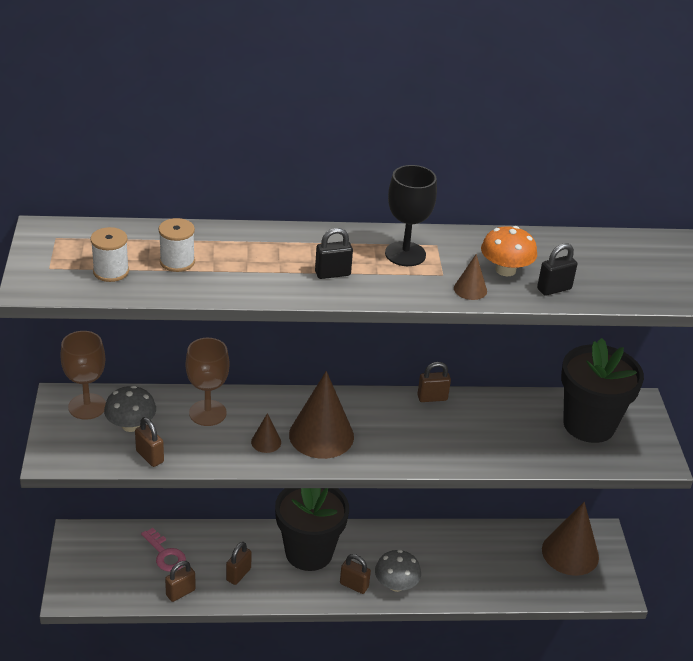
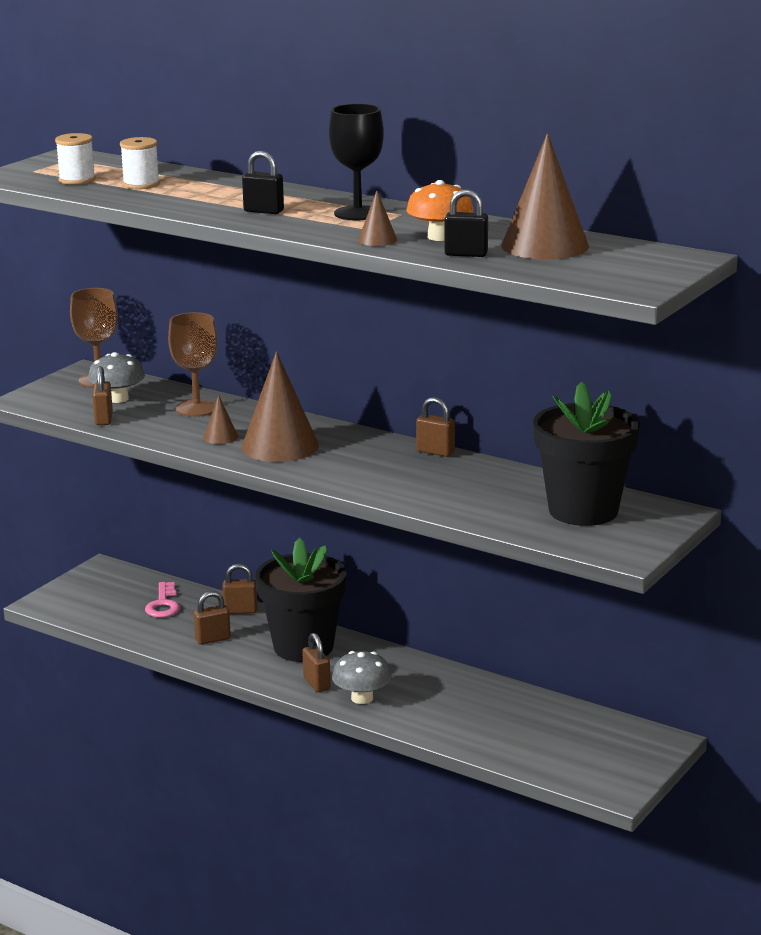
camera: 40 degrees right, 15 degrees down
(180, 592) = (142, 633): brown padlock -> brown padlock (240, 611)
(570, 553) = (600, 742): brown cone -> brown cone (545, 246)

